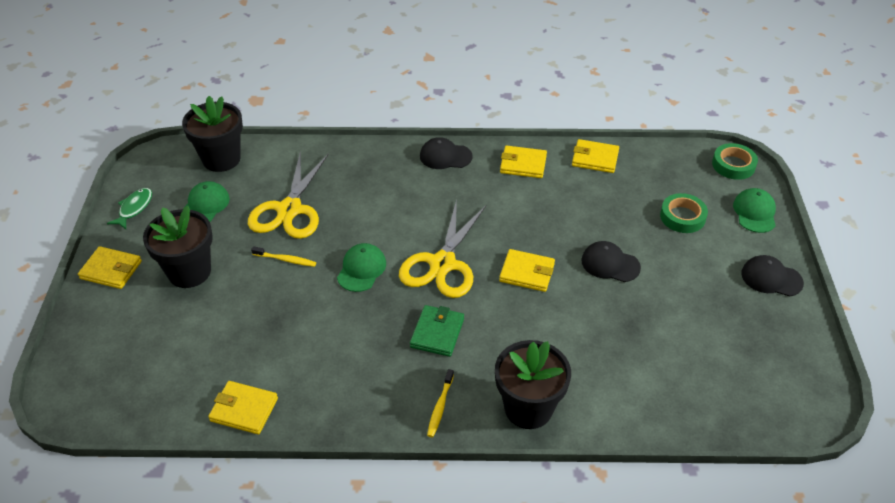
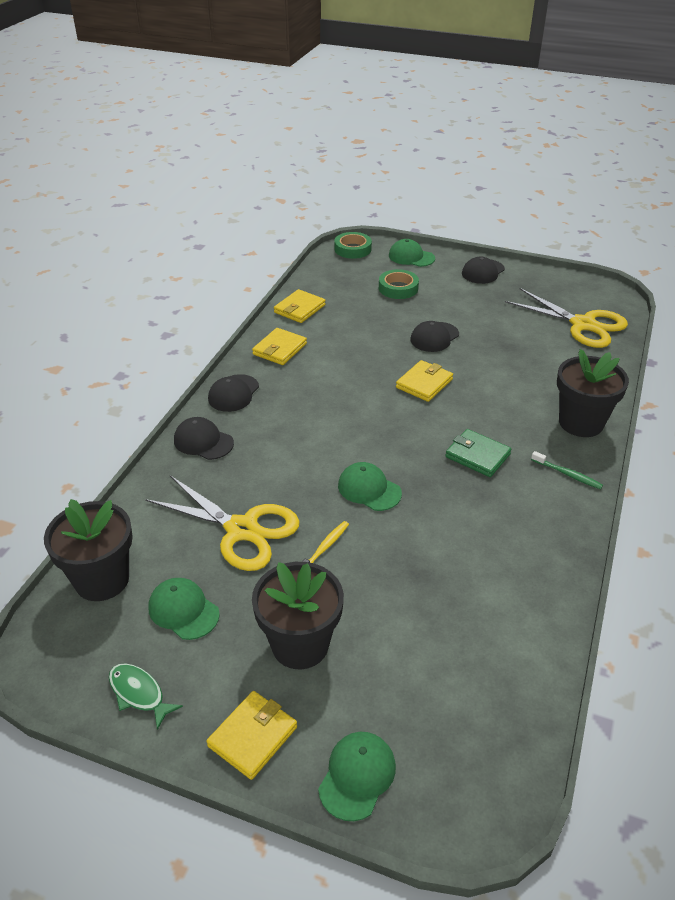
camera: 70 degrees left, 5 degrees down
(88, 329) = (357, 776): none -> green cap
(244, 409) = (538, 623): yellow wallet -> none
(377, 159) = (203, 441): none -> black cap
(440, 407) = (567, 474): yellow toothbrush -> green toothbrush
(442, 264) = (388, 431): yellow scissors -> yellow scissors (583, 324)

